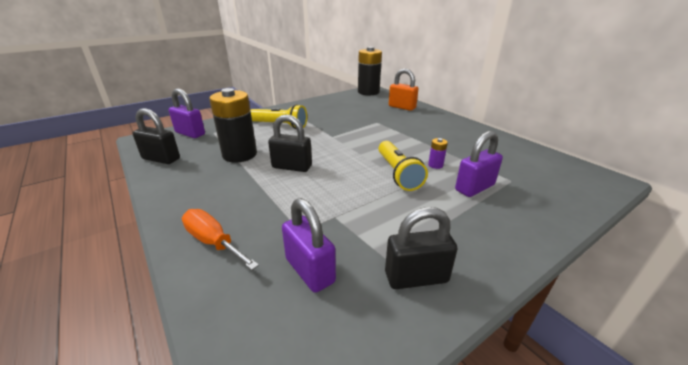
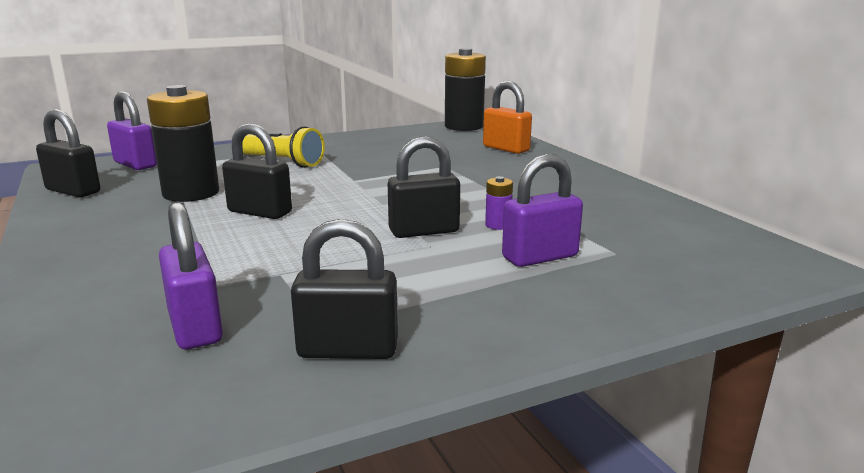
camera: 10 degrees right, 10 degrees down
(213, 242) = (82, 286): orange screwdriver -> none
(397, 173) = (424, 231): yellow flashlight -> black padlock

